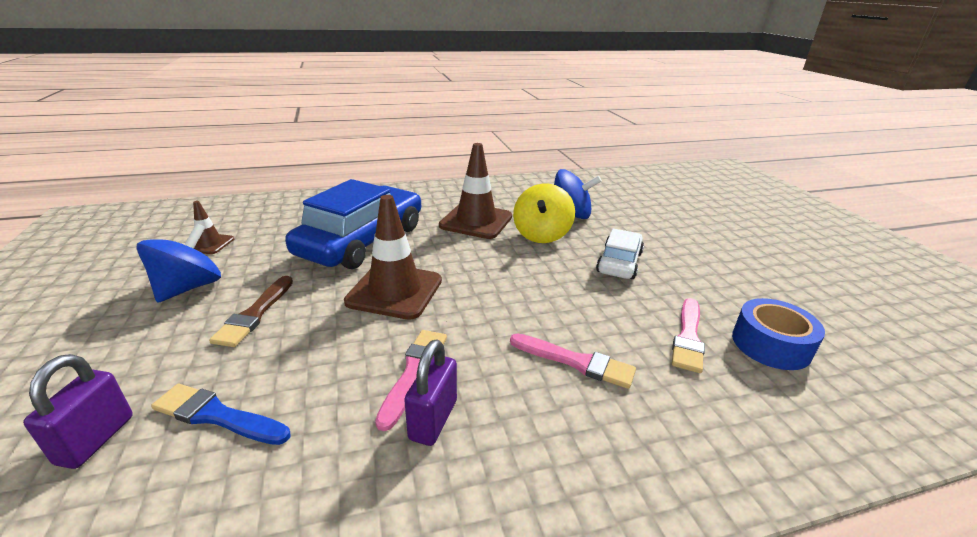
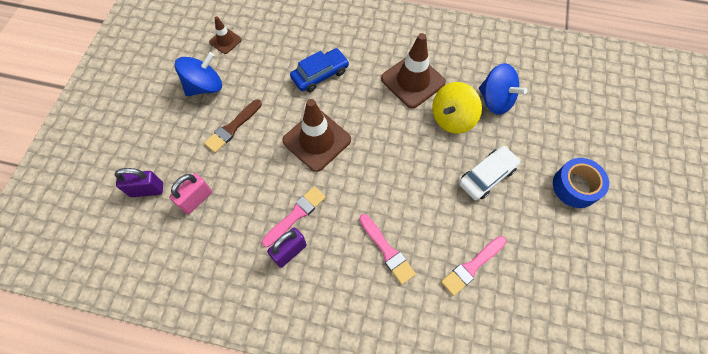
camera: 30 degrees right, 35 degrees up
(96, 439) = (147, 190): purple padlock -> purple padlock turned 45 degrees clockwise
(217, 416) = (196, 199): blue brush -> pink padlock
(362, 240) = (320, 74): blue car -> blue car, size x0.54
(770, 345) = (521, 298): blue tape -> blue tape (575, 186)

